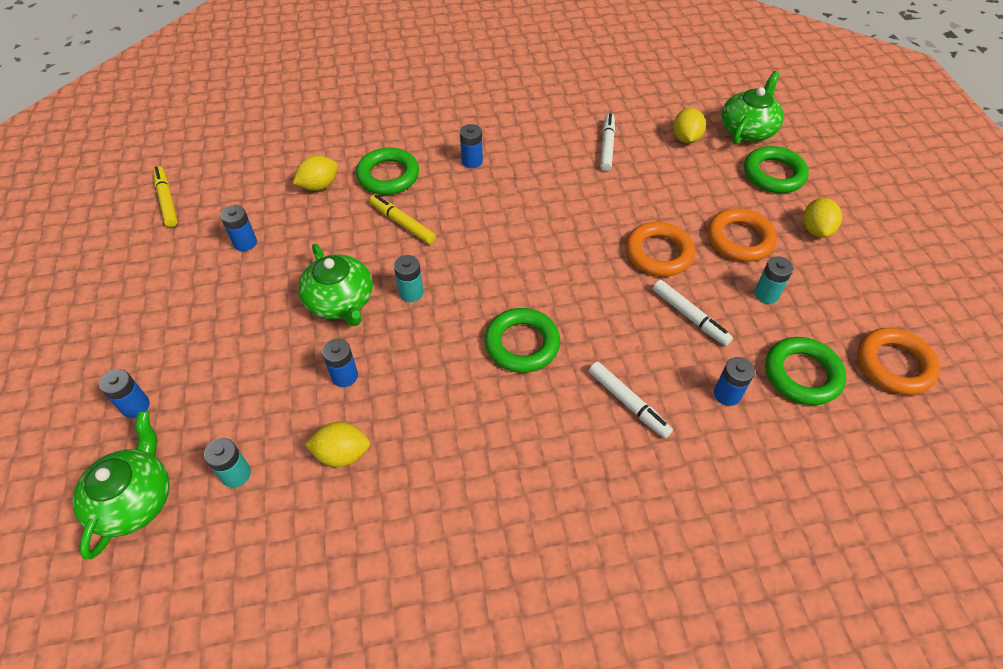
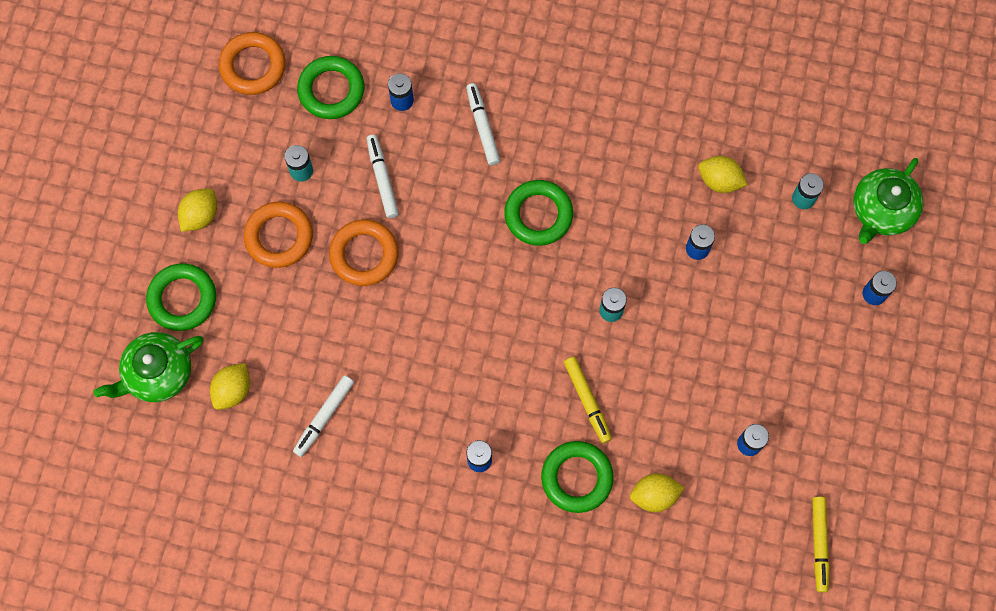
camera: 155 degrees left, 20 degrees up
(340, 301) = (677, 328): green teapot -> none

